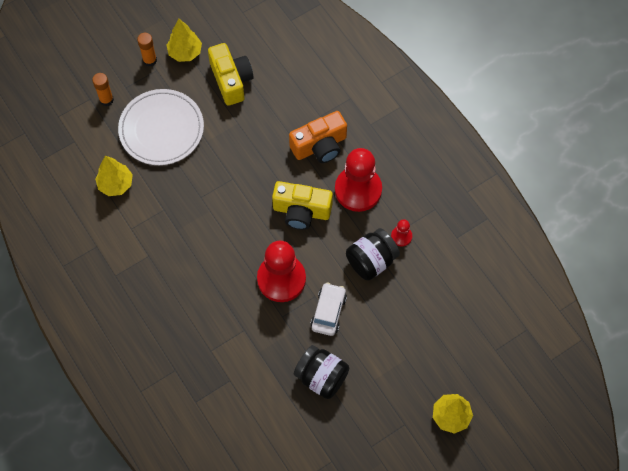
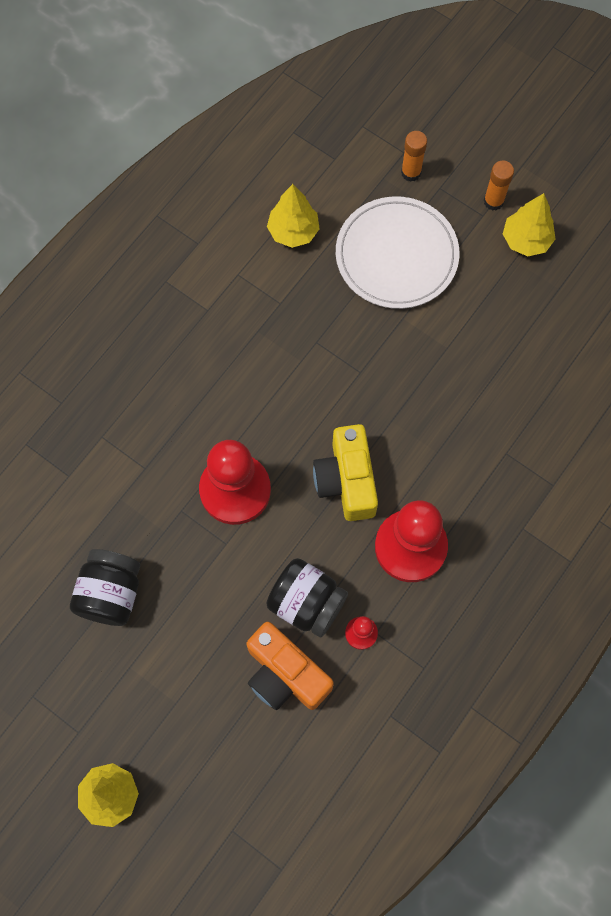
camera: 70 degrees right, 5 degrees up
(231, 80) = (509, 315): yellow camera -> none
(320, 146) = (458, 470): orange camera -> orange camera (285, 674)
(328, 312) = (208, 570): white car -> none

